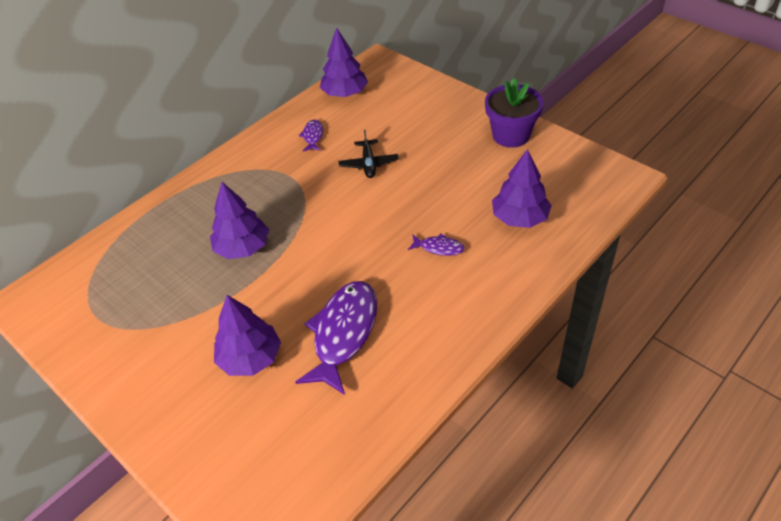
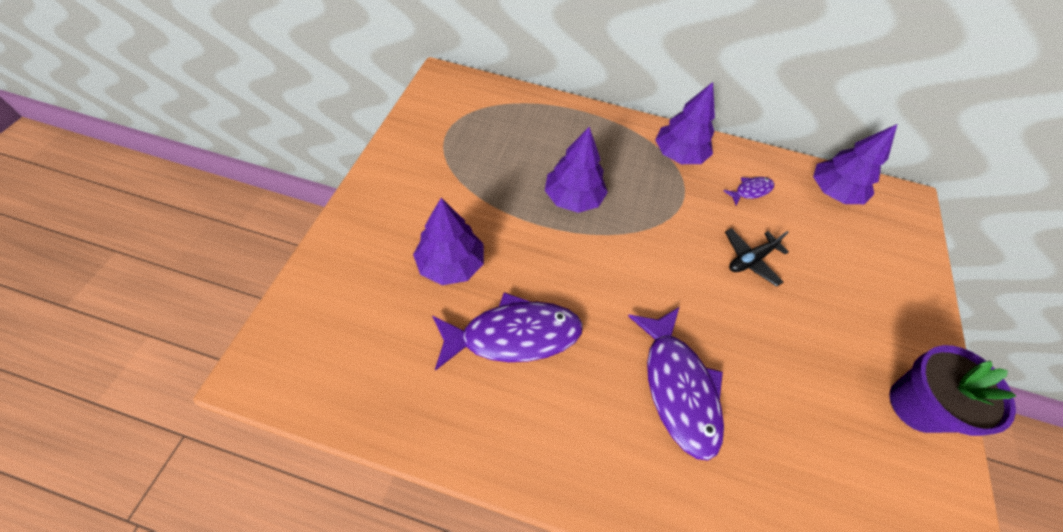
camera: 55 degrees right, 10 degrees up
(439, 248) = (678, 388): purple fish -> purple fish, size x2.15
(520, 218) = (785, 473): purple tree -> purple tree (679, 155)

